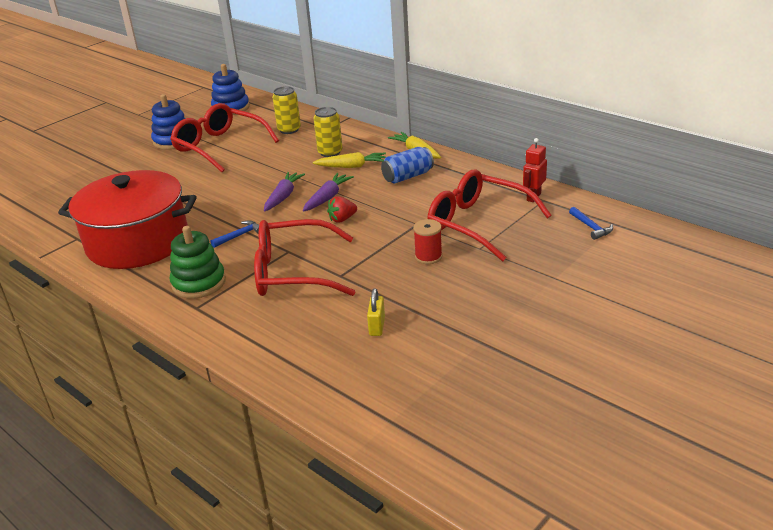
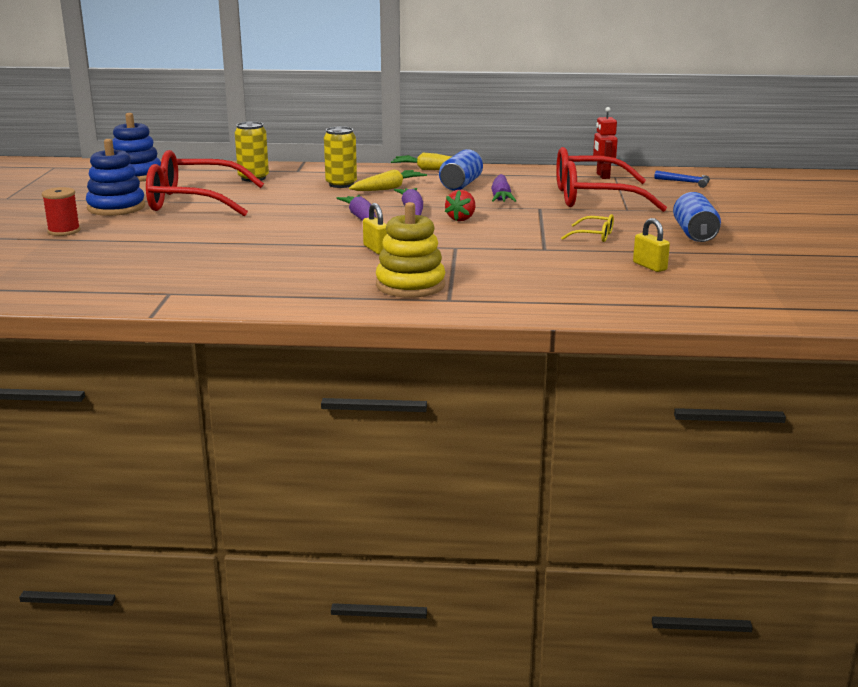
camera: 40 degrees left, 10 degrees down
(138, 242) = (262, 278): red pot -> none
(199, 283) = (410, 285): green stacking toy -> yellow stacking toy
(239, 235) = (376, 249): blue hammer -> yellow padlock
(294, 272) = (494, 257): red glasses -> none
(399, 273) = (594, 236): none -> yellow glasses
(411, 201) = (501, 197): none -> purple carrot
(428, 257) = (596, 222): red spool -> red spool (64, 231)
(479, 300) = (695, 234): none -> blue can

